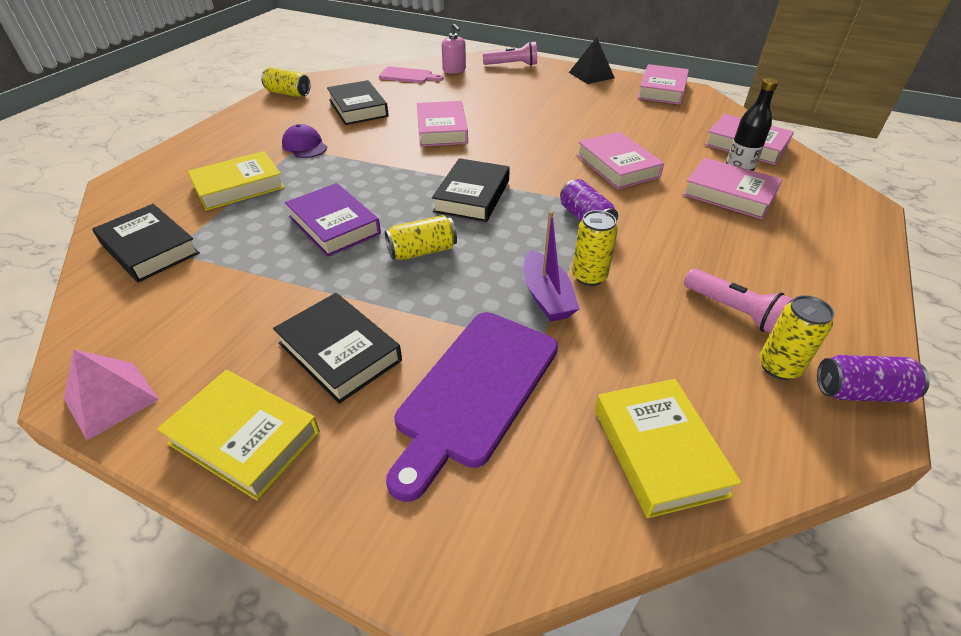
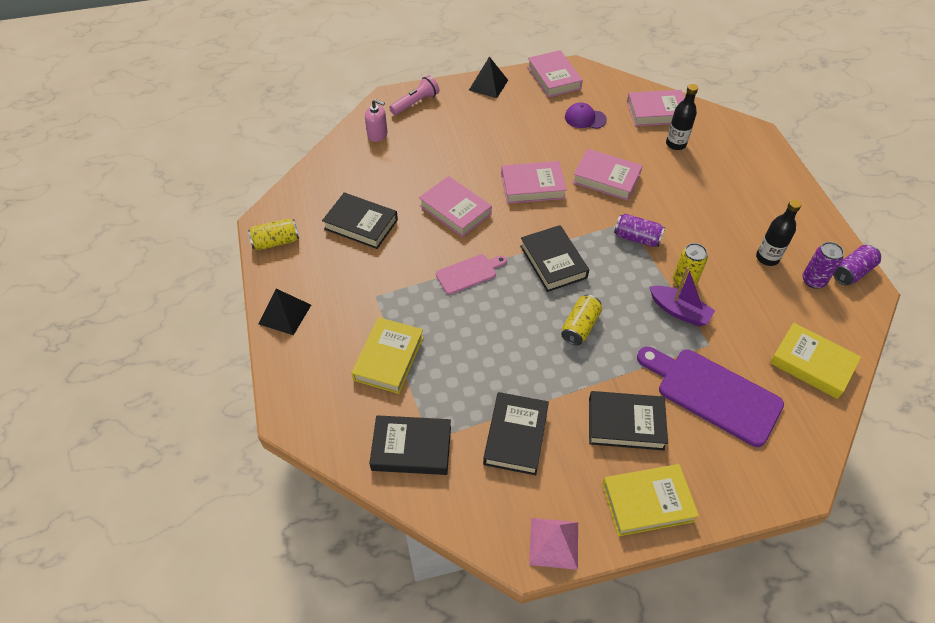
camera: 40 degrees left, 10 degrees up
(224, 129) = (285, 314): none -> black pyramid
(232, 293) = (516, 436): none -> black book
(305, 146) = (378, 289): purple cap -> purple cap (585, 118)
(334, 225) = (502, 344): purple book -> none
(408, 76) = (349, 162): pink cutting board -> pink cutting board (469, 273)
(475, 391) = (713, 394): purple cutting board -> purple cutting board turned 135 degrees clockwise
(729, 194) = (688, 166): pink book -> pink book (532, 186)
(733, 311) = (767, 258): pink flashlight -> black bottle
(778, 367) = (813, 280): yellow can -> purple can

